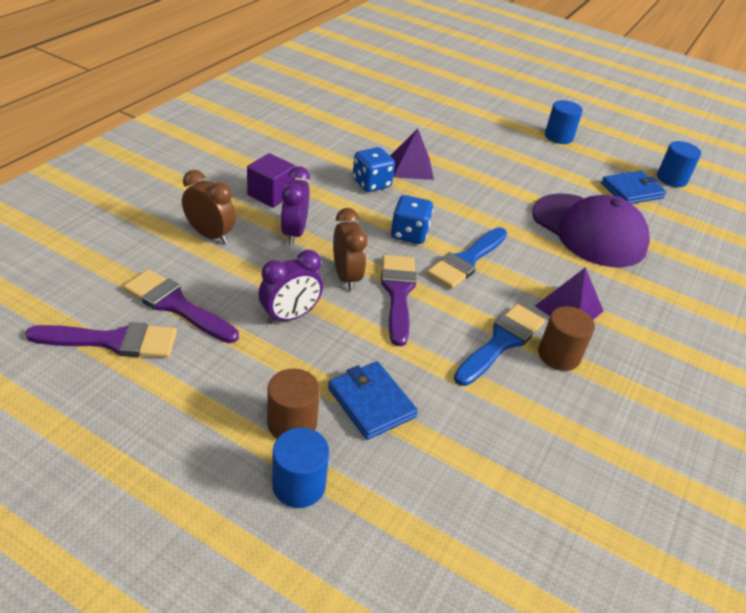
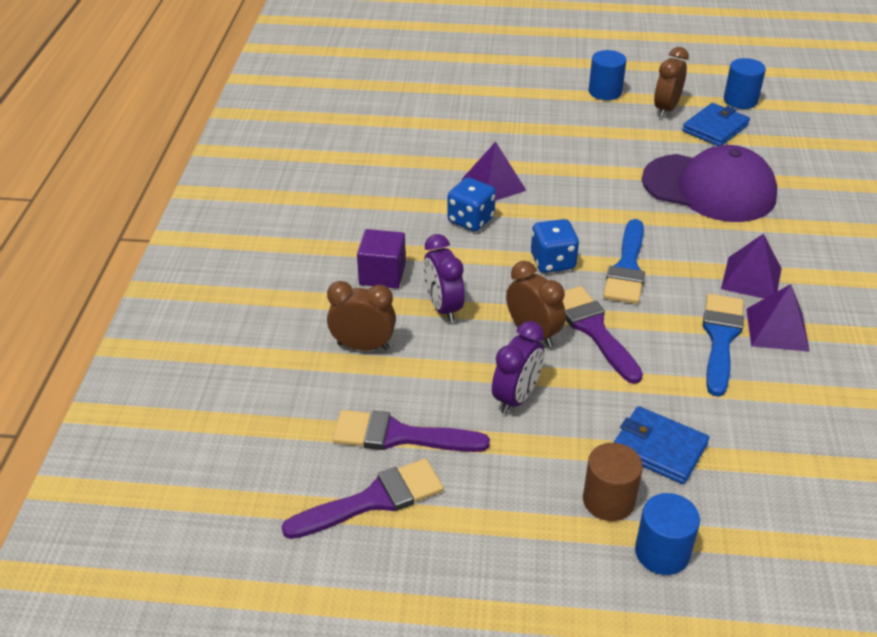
camera: 20 degrees left, 0 degrees up
(559, 355) = (777, 329): brown cylinder -> purple pyramid
(600, 164) = (666, 109): none -> brown clock

